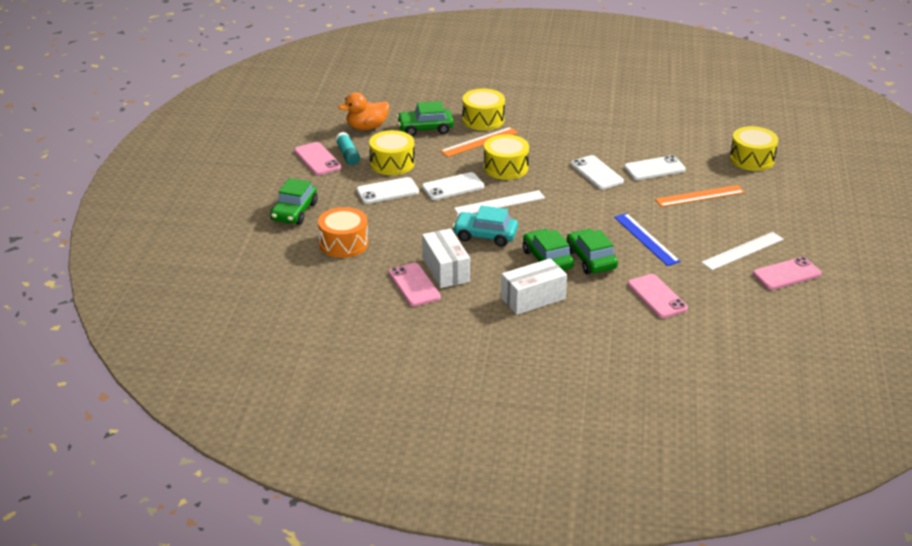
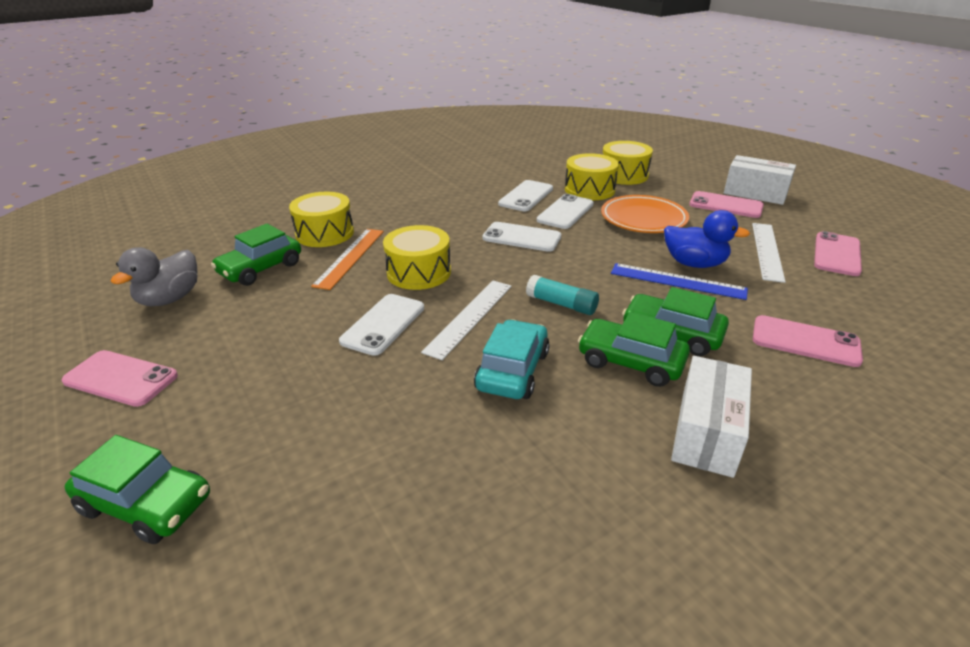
camera: 40 degrees left, 0 degrees up
(294, 212) = (147, 503): green car -> green car turned 45 degrees counterclockwise
(343, 243) = (309, 517): orange drum -> none
(348, 155) = (172, 349): turquoise glue stick -> turquoise glue stick (561, 304)
(366, 127) = (170, 299): orange duck -> grey duck
(387, 191) = (294, 375): white phone -> white phone (526, 196)
(392, 163) = (258, 331): yellow drum -> yellow drum (589, 190)
(414, 285) = (526, 528): pink phone -> pink phone (725, 205)
(445, 270) = (534, 461): white box -> white box (755, 193)
(485, 235) = (512, 370): turquoise car -> turquoise car turned 135 degrees clockwise
(677, 235) = (694, 263): none -> blue duck
(700, 196) = (643, 219): orange ruler -> orange plate

